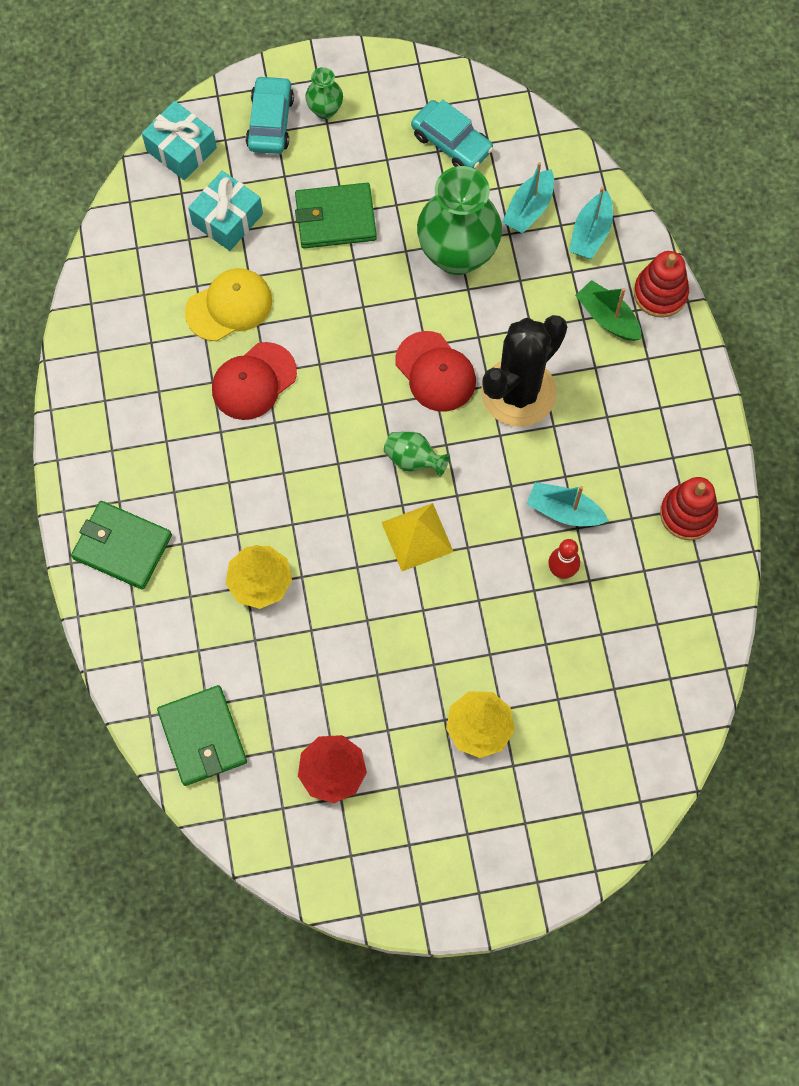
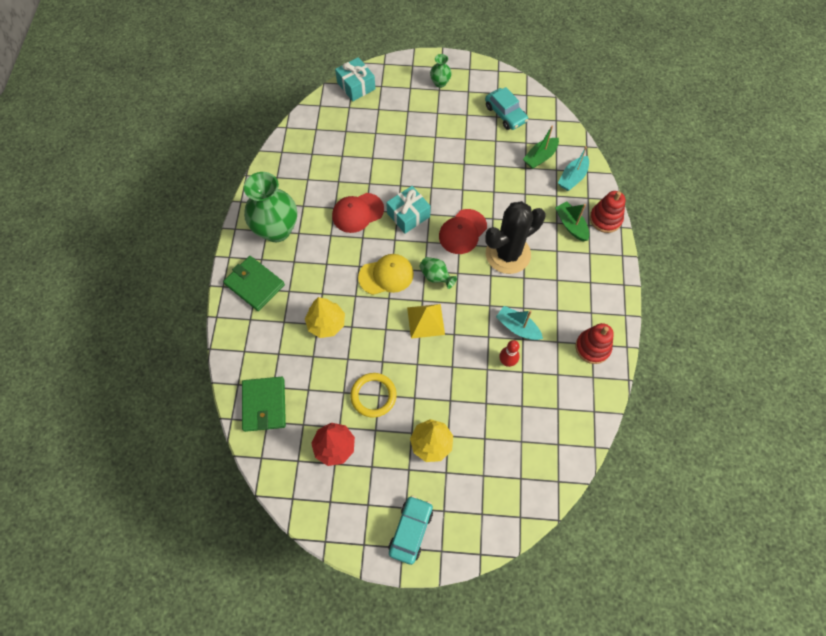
camera: 15 degrees right, 5 degrees down
(227, 219) = (369, 126): turquoise gift -> turquoise gift (408, 215)
(229, 306) = (356, 170): yellow cap -> yellow cap (386, 275)
(270, 122) = (408, 82): turquoise car -> turquoise car (410, 530)
(335, 218) = (429, 138): green wallet -> none
(369, 678) = (373, 396): none -> yellow ring
(435, 372) = (462, 232): red cap -> red cap turned 60 degrees clockwise
(457, 254) = (492, 172): green vase -> green vase (277, 230)
(529, 209) = (540, 157): turquoise boat -> green boat

